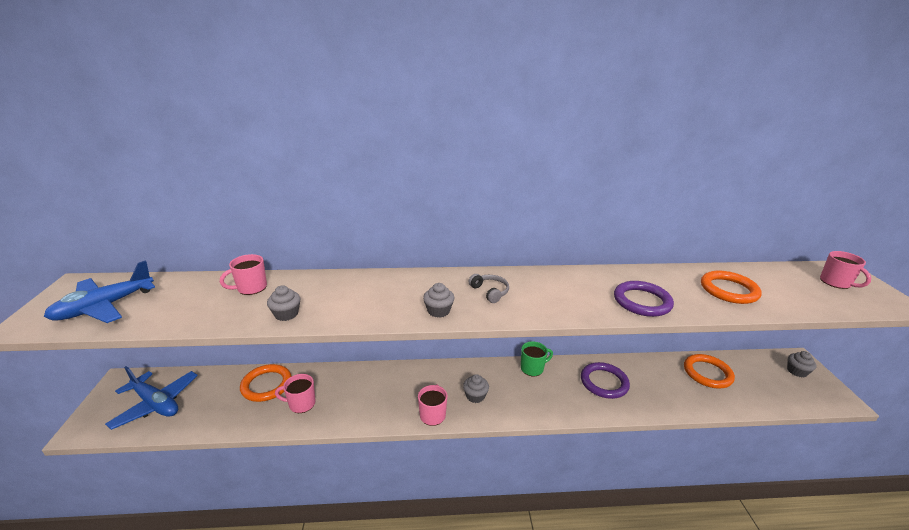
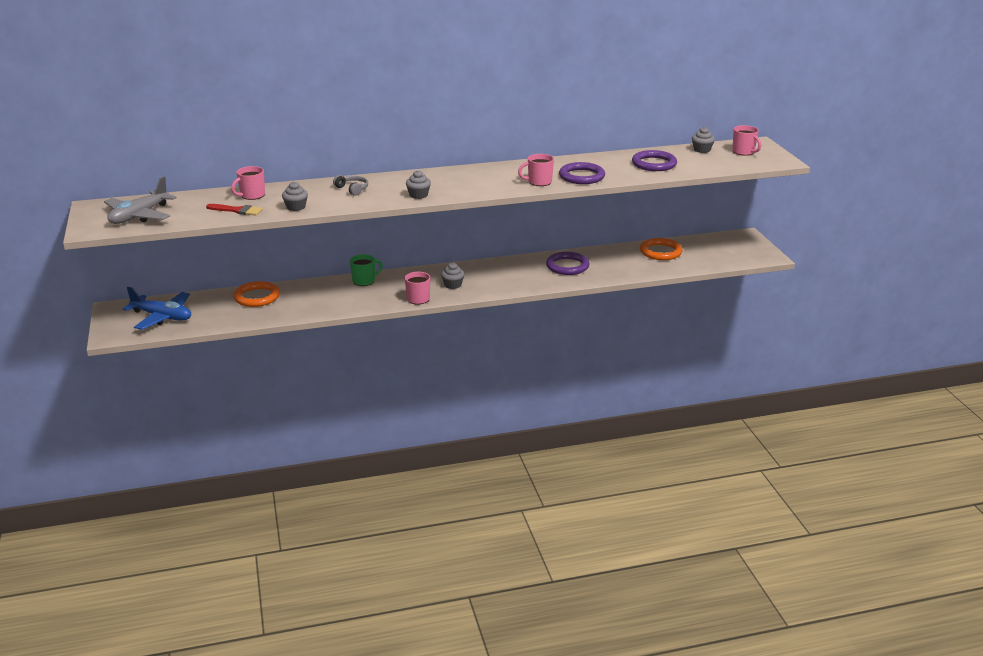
camera: 10 degrees left, 0 degrees up
(104, 307) = (139, 216): blue plane -> grey plane
(217, 311) = (237, 210): none -> red brush
(301, 404) = (297, 304): pink mug -> pink mug (539, 182)
(490, 292) = (457, 181): grey headphones -> grey headphones (352, 189)
(532, 368) = (502, 264): green mug -> green mug (364, 281)
(728, 290) = (654, 164): orange ring -> purple ring
(797, 371) = (740, 243): grey cupcake -> grey cupcake (702, 150)

